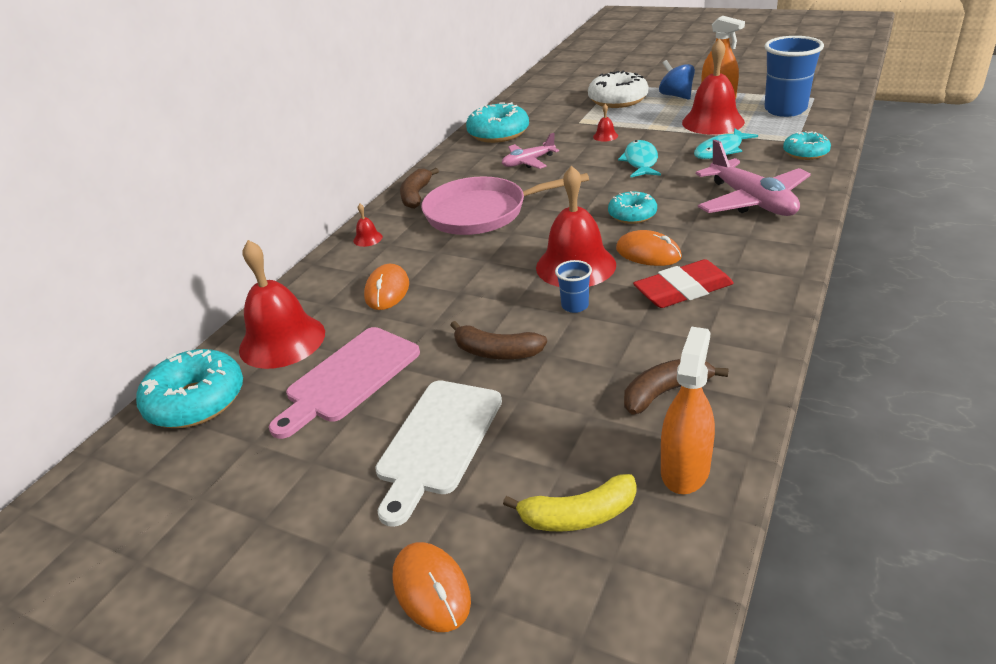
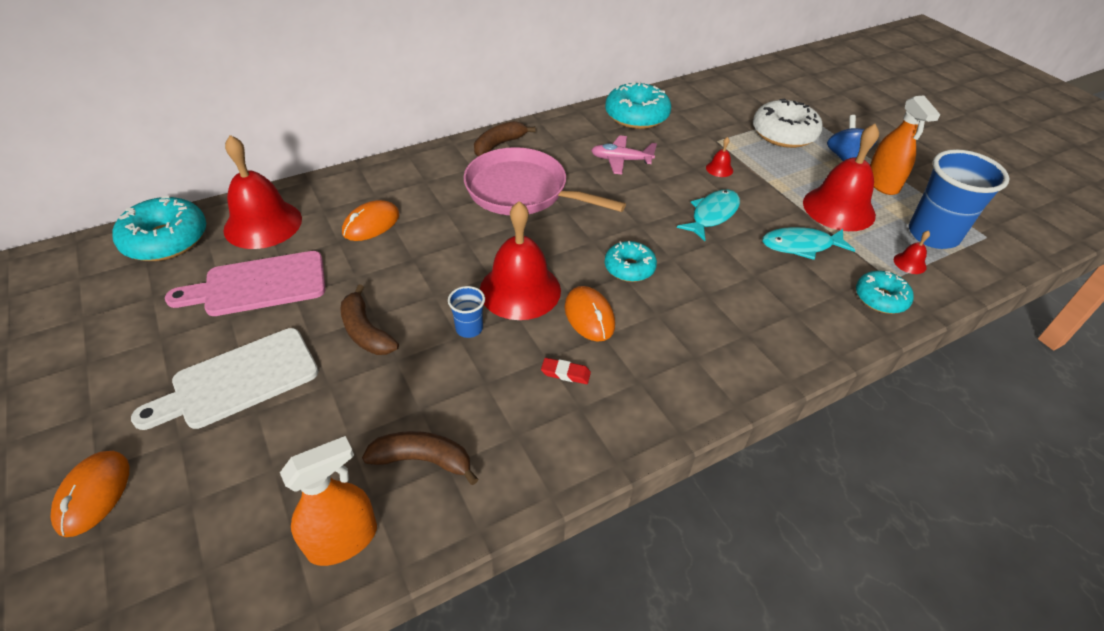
camera: 30 degrees right, 10 degrees up
(367, 239) = (418, 167): red bell -> red bell (909, 263)
(578, 515) = (233, 516): yellow banana -> none
(683, 290) = (565, 373): red eraser -> red eraser, size x0.47
(751, 201) = (750, 321): pink plane -> none

